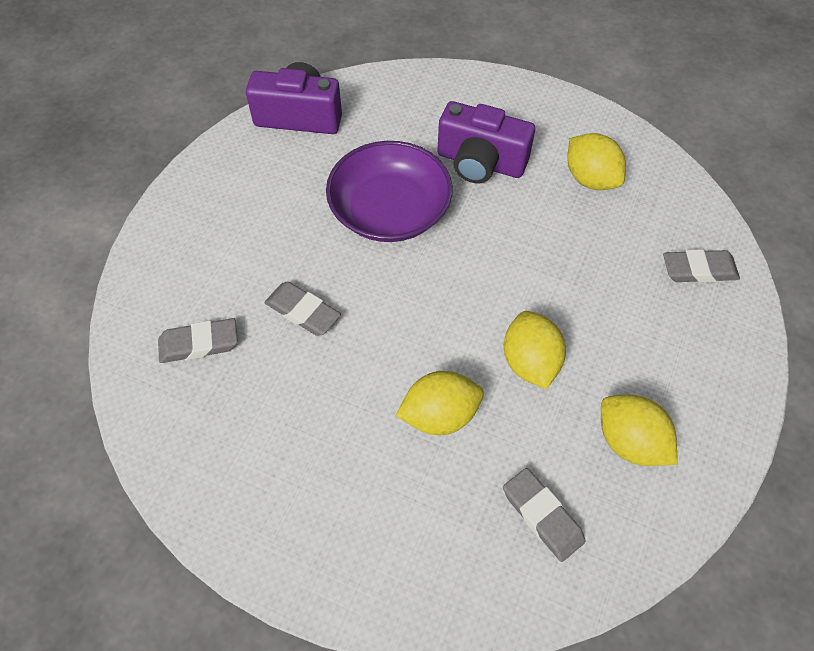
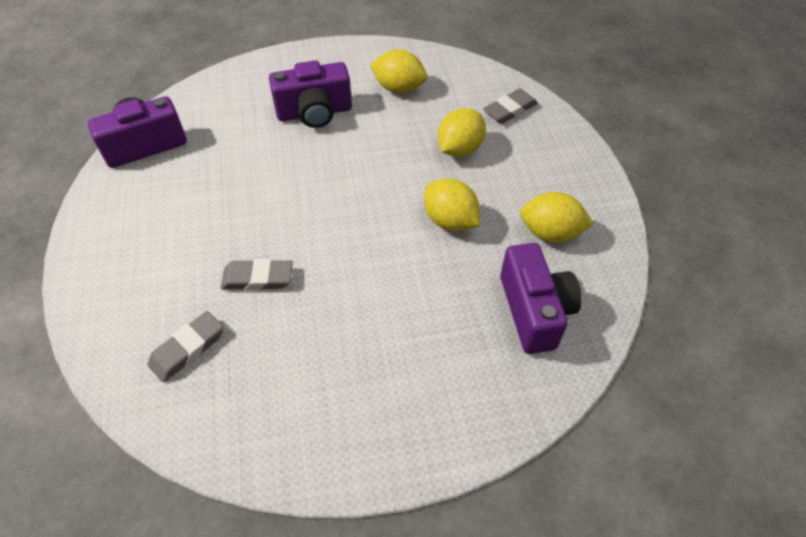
camera: 35 degrees left, 5 degrees down
(390, 210) = (271, 175): purple bowl -> none
(439, 415) = (416, 289): yellow lemon -> yellow lemon (459, 149)
(542, 516) = (534, 311): grey eraser -> purple camera

